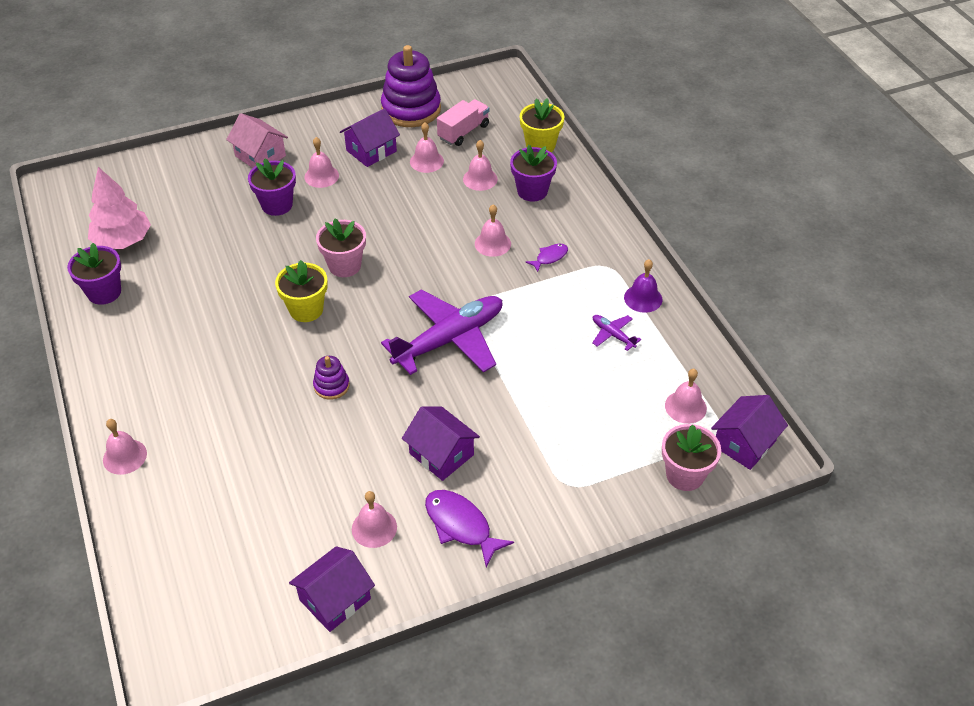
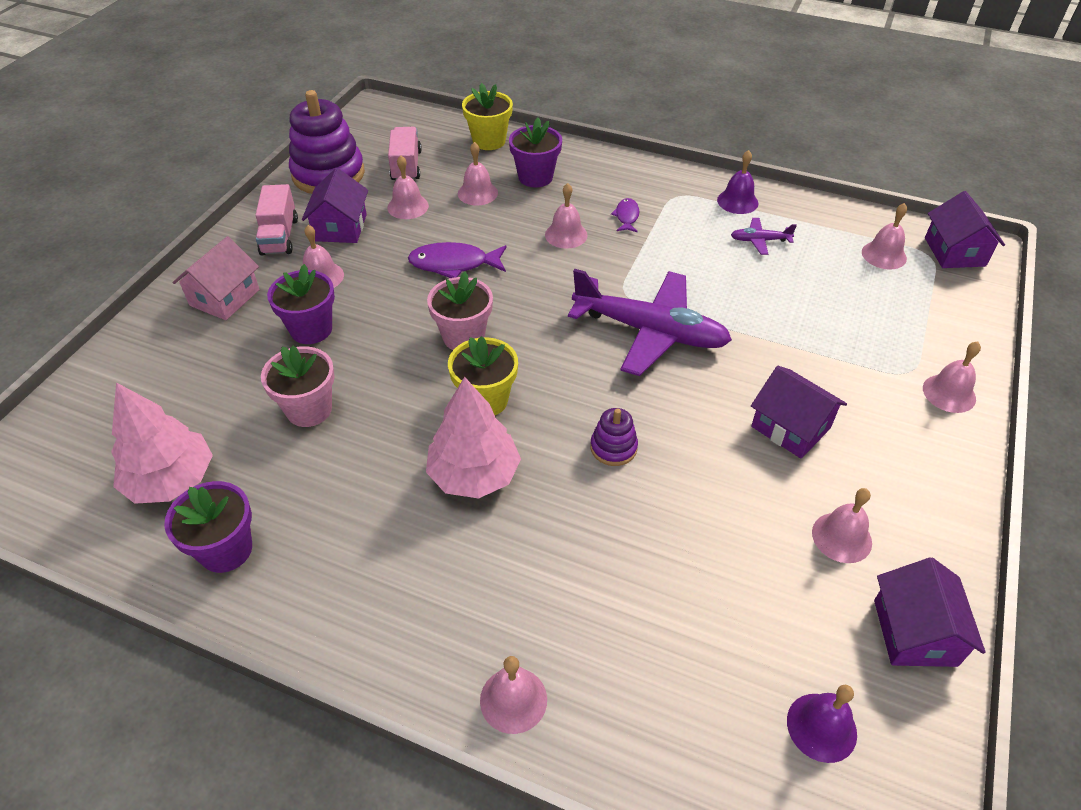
camera: 45 degrees left, 0 degrees up
(227, 590) = (821, 727): none -> purple bell
(247, 344) = (474, 474): none -> pink tree
(260, 156) = (224, 297): pink house -> pink house turned 60 degrees counterclockwise
(333, 135) = (279, 236): none -> pink truck
(441, 454) = (790, 427): purple house -> purple house turned 45 degrees clockwise
(449, 339) = (650, 331): purple plane -> purple plane turned 105 degrees clockwise
(461, 525) = (896, 471): purple fish -> purple fish (454, 264)
(571, 516) = (949, 393): none -> pink bell
(685, 475) = (960, 301): pink flower pot -> pink flower pot (309, 409)

